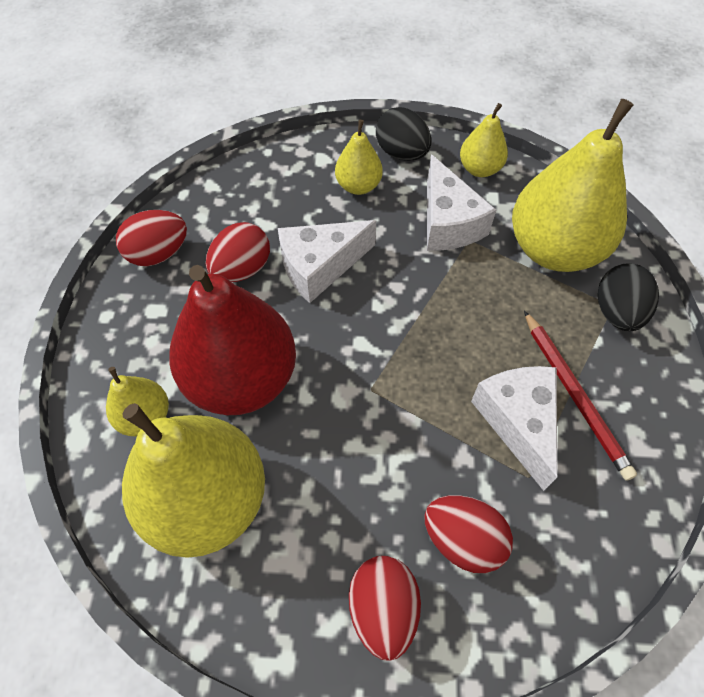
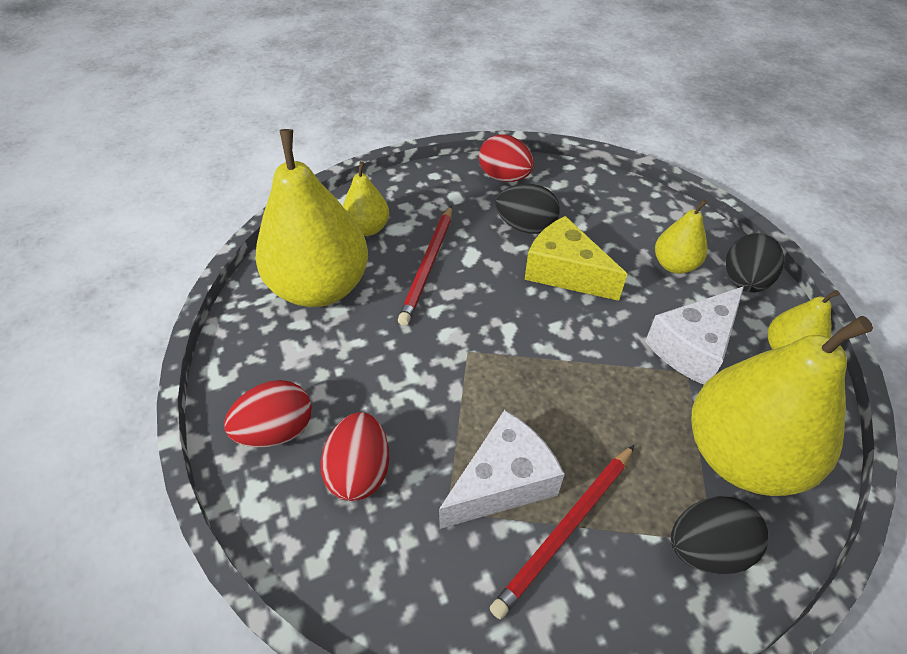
camera: 65 degrees right, 10 degrees down
(241, 378) = (428, 266): red pear -> red pencil
(242, 269) = (525, 226): red egg -> black egg
(320, 267) = (565, 272): white cheese -> yellow cheese

